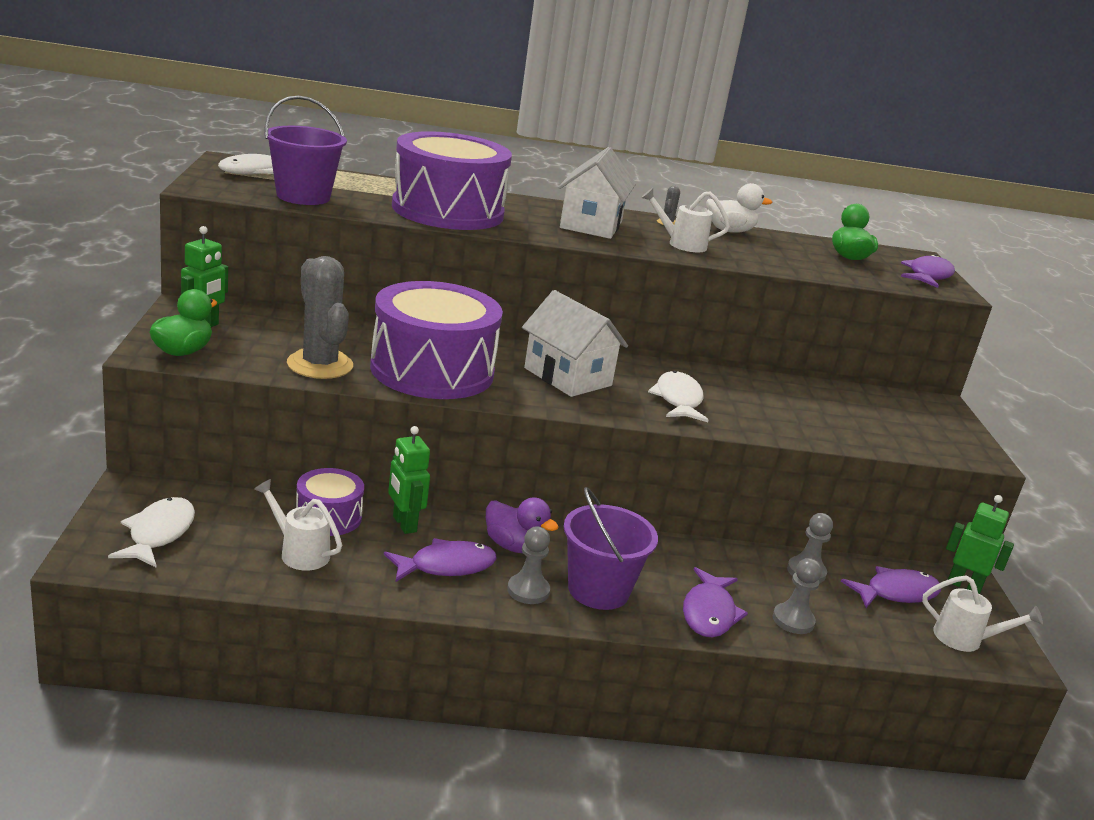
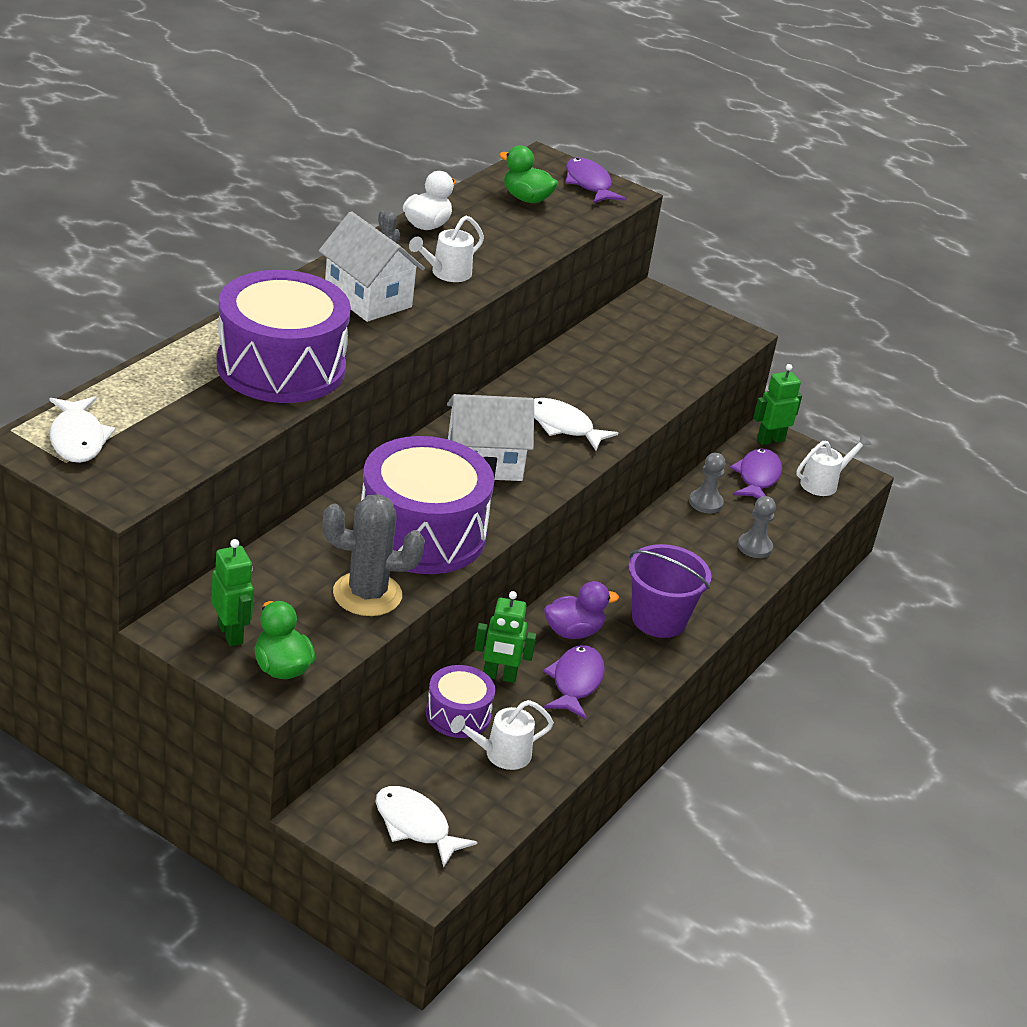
camera: 55 degrees left, 10 degrees up
(303, 196) = (185, 440): purple bucket -> none
(528, 590) = (636, 656): grey pawn -> none
(709, 613) = (720, 581): purple fish -> none

